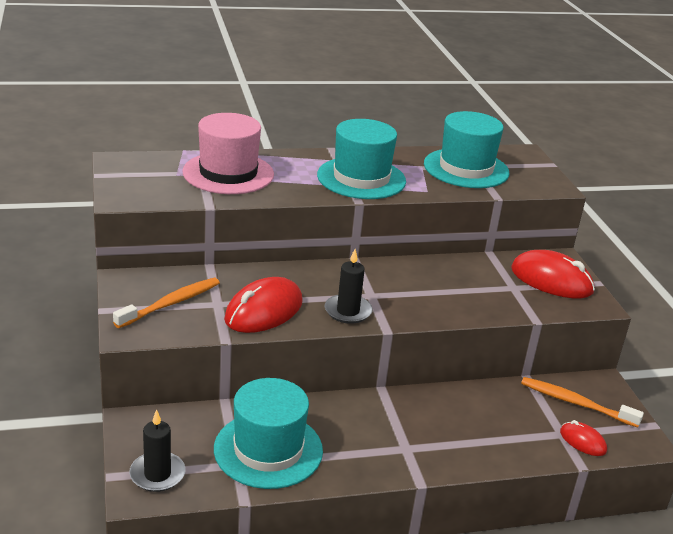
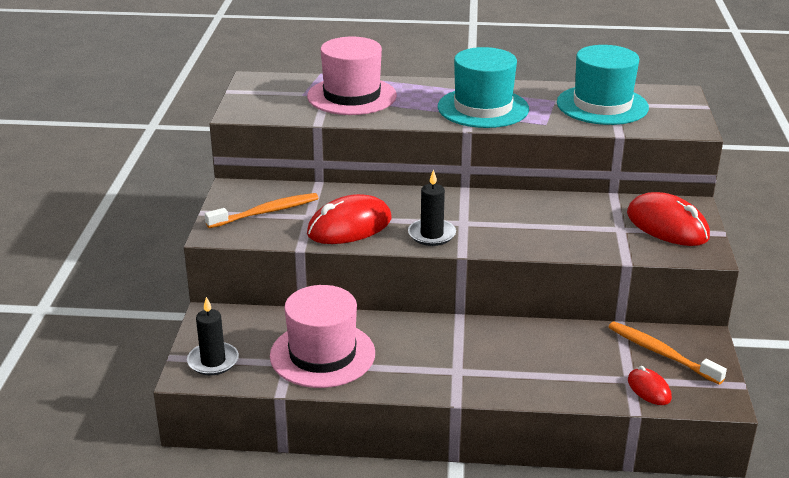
camera: 20 degrees right, 0 degrees up
(268, 449) = (322, 354): turquoise hat -> pink hat

